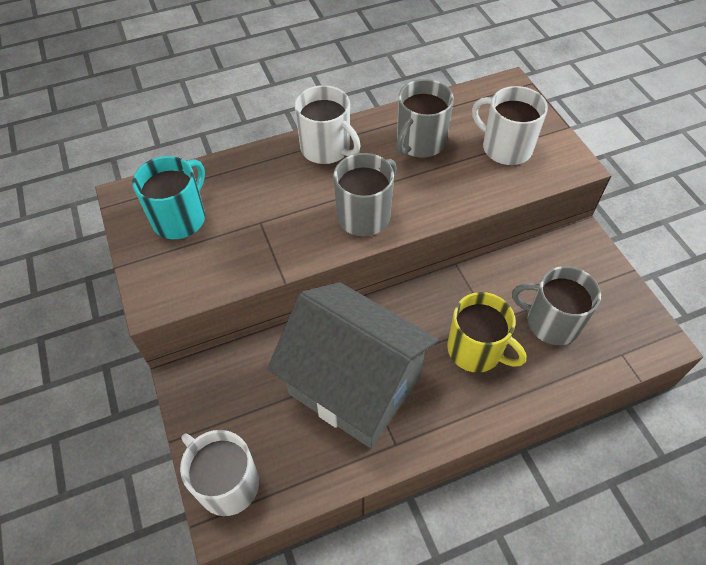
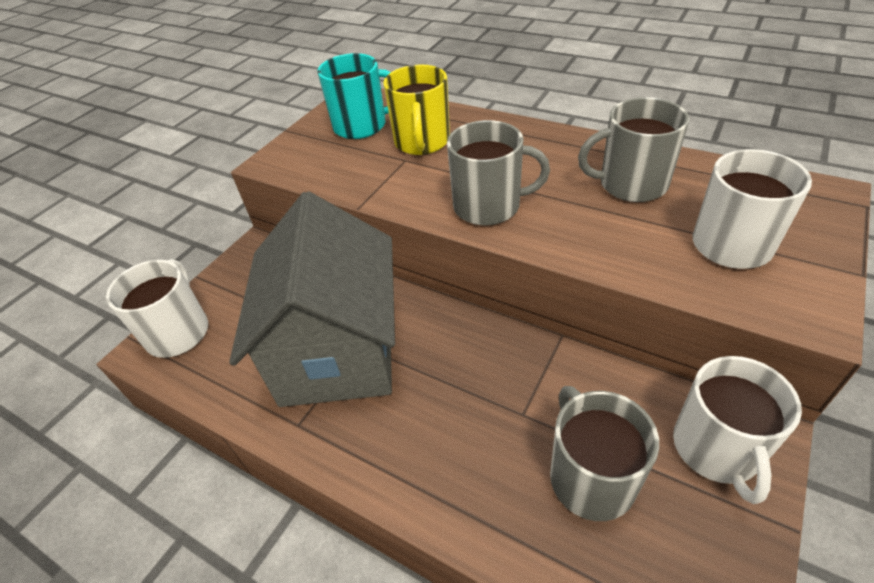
camera: 55 degrees right, 10 degrees down
(326, 148) = (533, 142): white mug -> white mug (716, 449)
(476, 350) = (472, 423): yellow mug -> yellow mug (422, 142)

